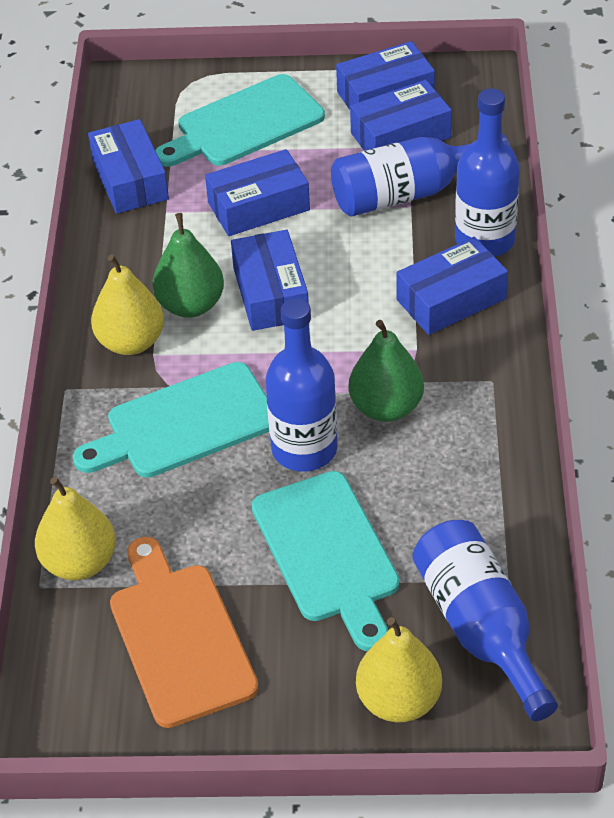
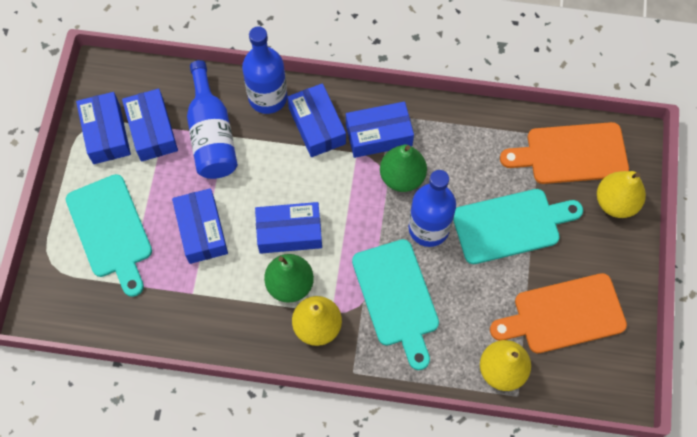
camera: 85 degrees left, 20 degrees up
(130, 180) = (151, 316): blue box -> blue box (379, 135)
(480, 628) = (571, 154): blue bottle -> orange cutting board

